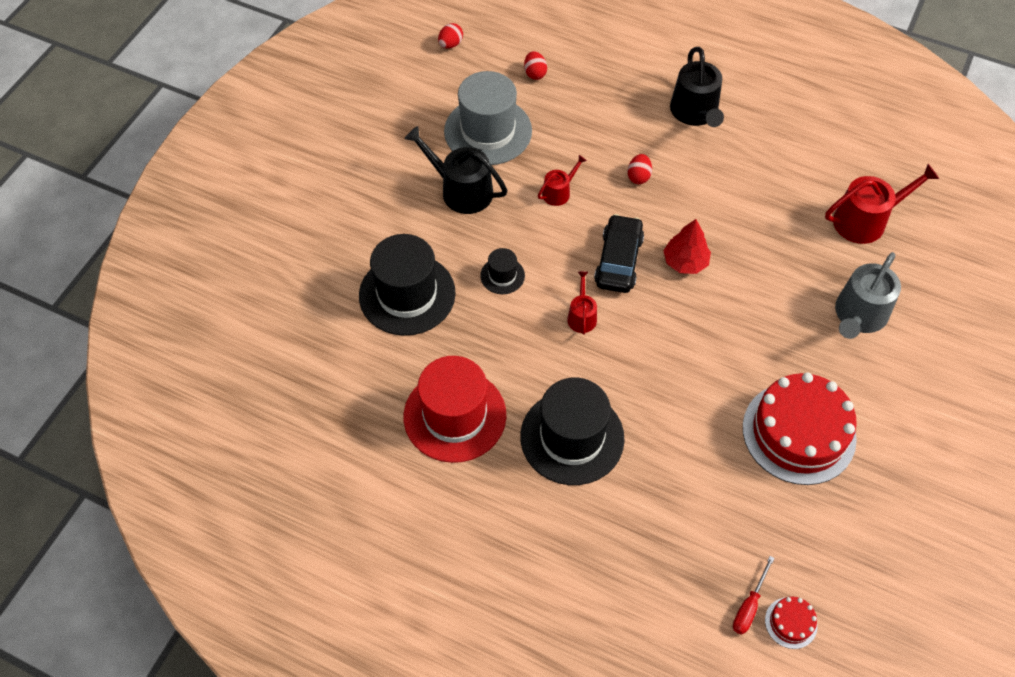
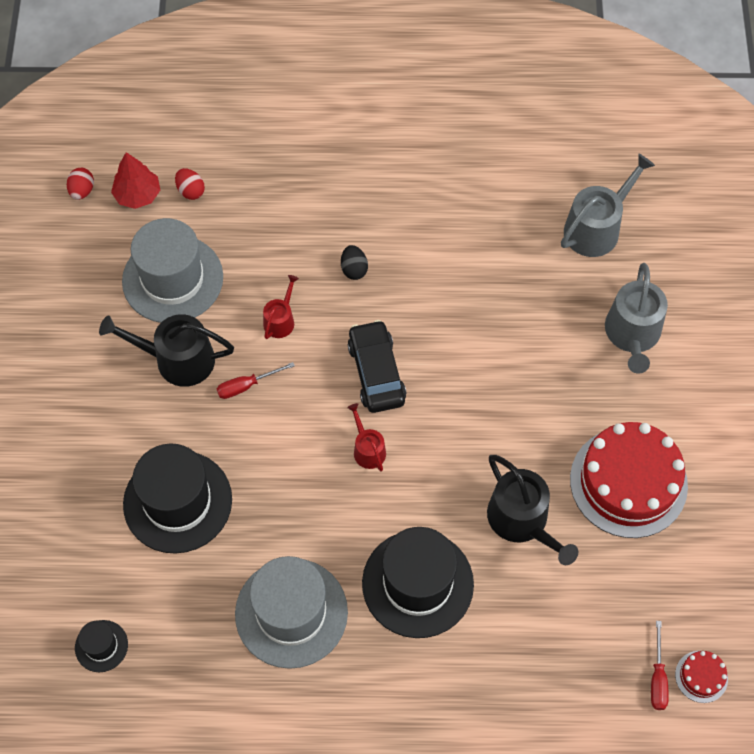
camera: 25 degrees left, 5 degrees up
(455, 416) = (291, 613): red hat -> grey hat
(502, 275) = (266, 439): black hat -> black hat (101, 646)
(506, 230) = (247, 385): none -> red screwdriver
(638, 176) = (354, 269): red egg -> black egg
(685, 262) = (443, 346): red tree -> red tree (138, 195)
(695, 113) = (379, 172): black watering can -> black watering can (522, 521)
(866, 220) = (597, 228): red watering can -> grey watering can

